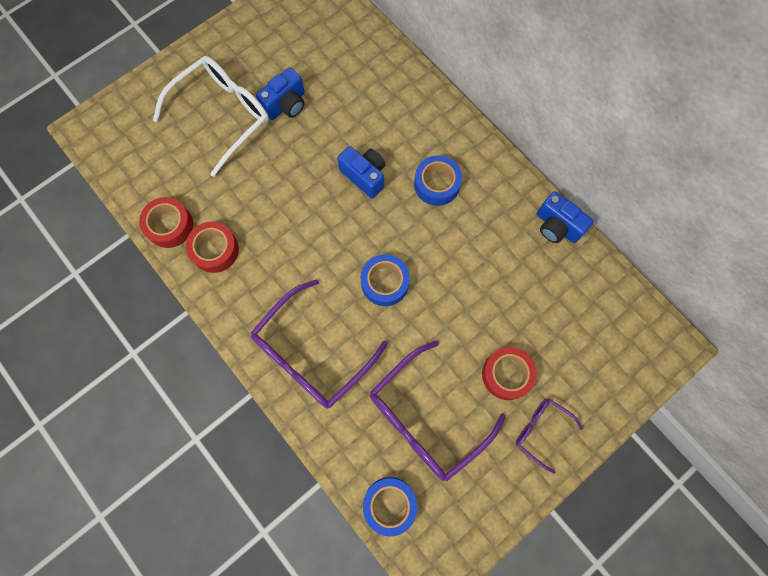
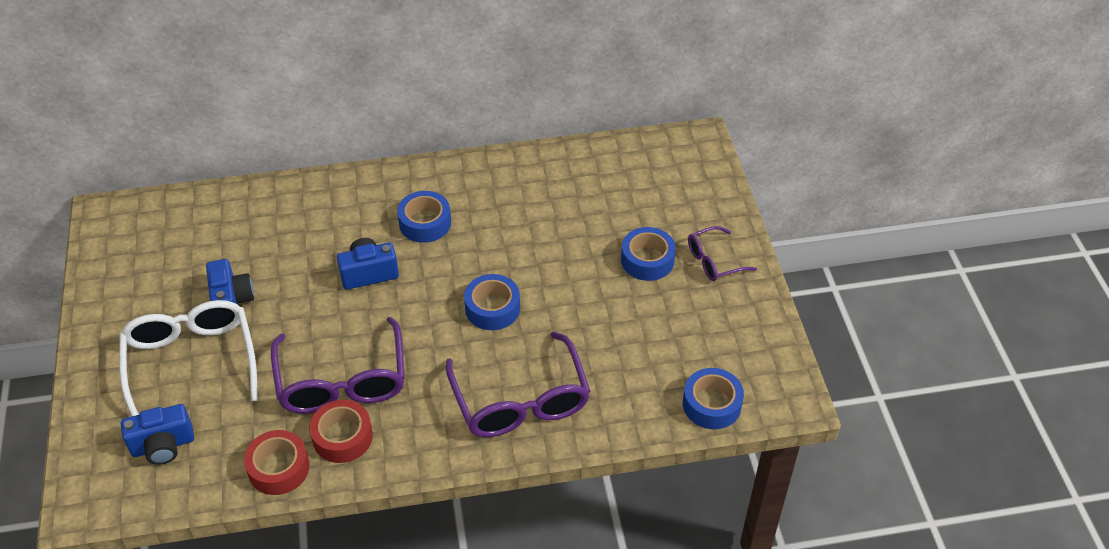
camera: 60 degrees left, 25 degrees down
(426, 418) = (648, 338): purple glasses -> purple glasses (342, 381)
(507, 374) = (647, 260): red tape -> blue tape
(557, 226) = (536, 160): blue camera -> blue camera (163, 446)

